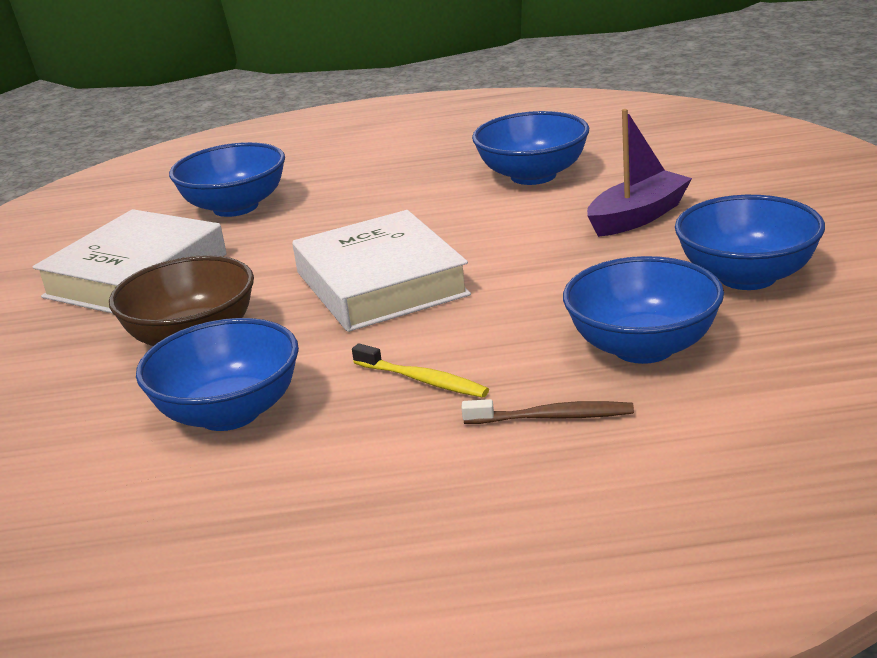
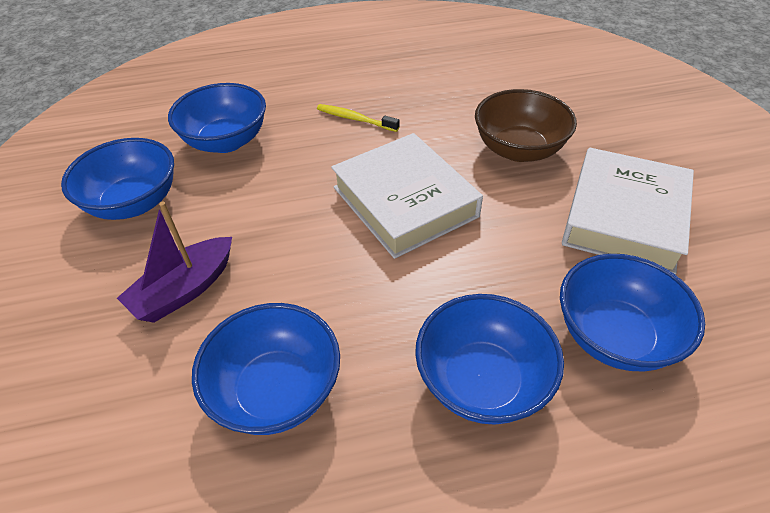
camera: 170 degrees right, 20 degrees up
(229, 413) = (457, 99): blue bowl -> blue bowl (482, 381)
(552, 417) = (284, 98): brown toothbrush -> none

